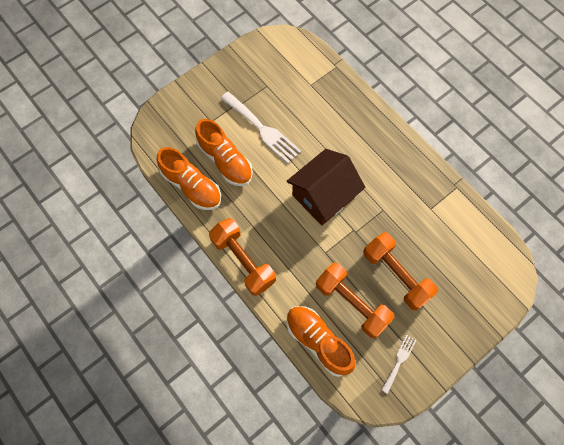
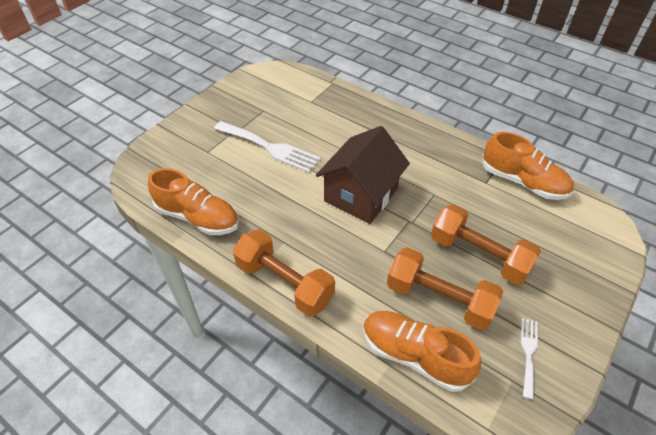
camera: 15 degrees left, 20 degrees down
(225, 161) = (234, 184): orange shoe -> orange shoe (523, 182)

